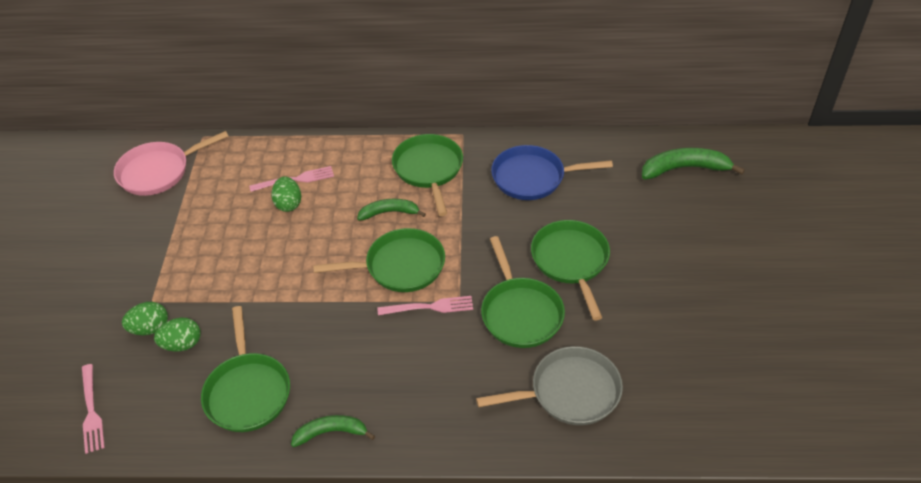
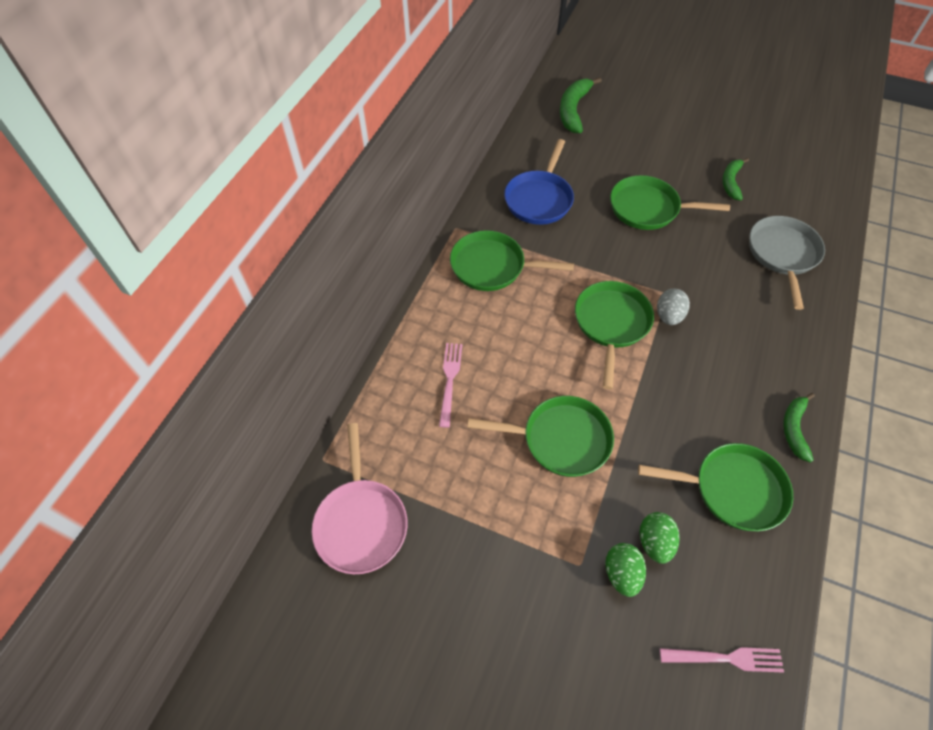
camera: 70 degrees left, 10 degrees up
(288, 204) = (484, 395): green egg -> none
(389, 212) = (537, 312): green banana -> green banana (731, 182)
(430, 307) = (668, 316): pink fork -> grey egg
(520, 313) = (694, 257): green pan -> green pan (560, 439)

